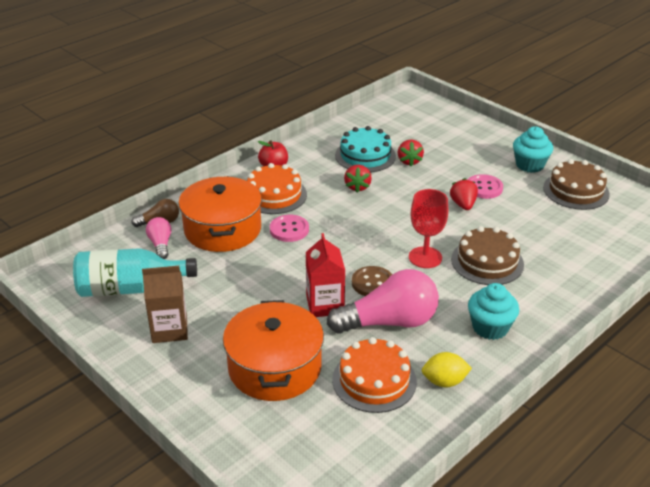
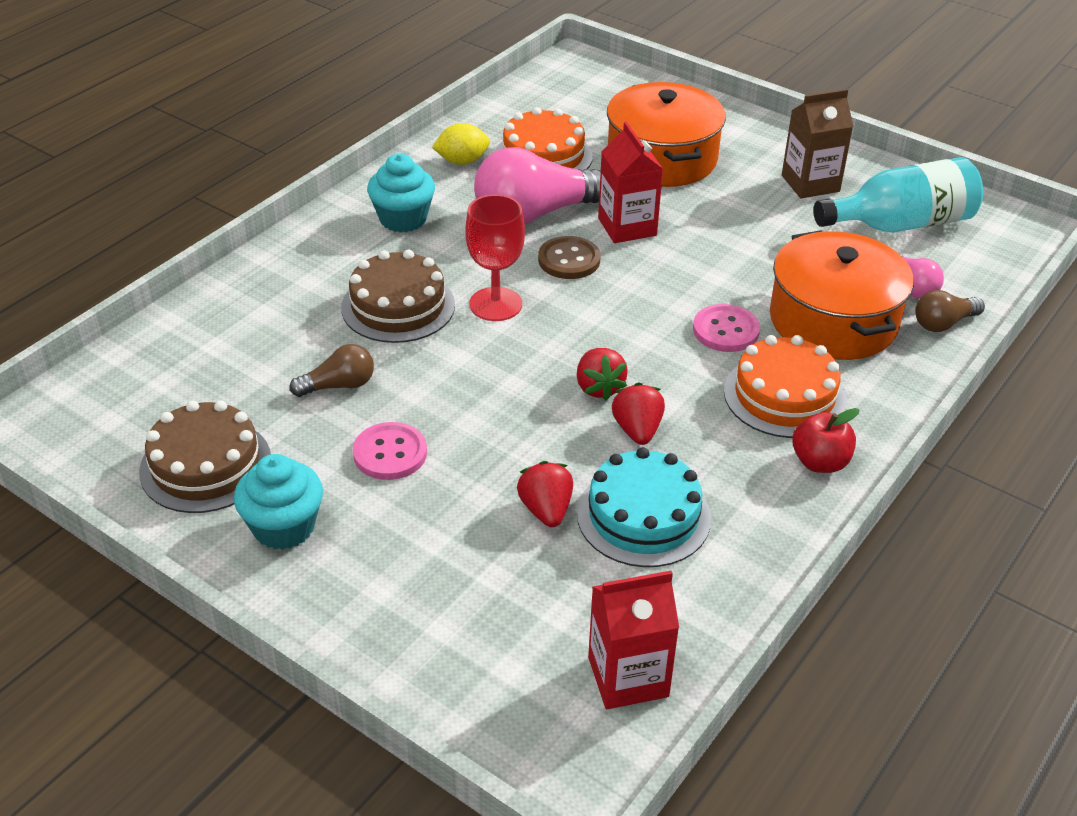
camera: 170 degrees right, 5 degrees up
(386, 113) = (628, 677): none -> red carton
(463, 205) = (433, 409): red strawberry -> red strawberry (599, 387)
(516, 220) = (339, 385): none -> brown light bulb

